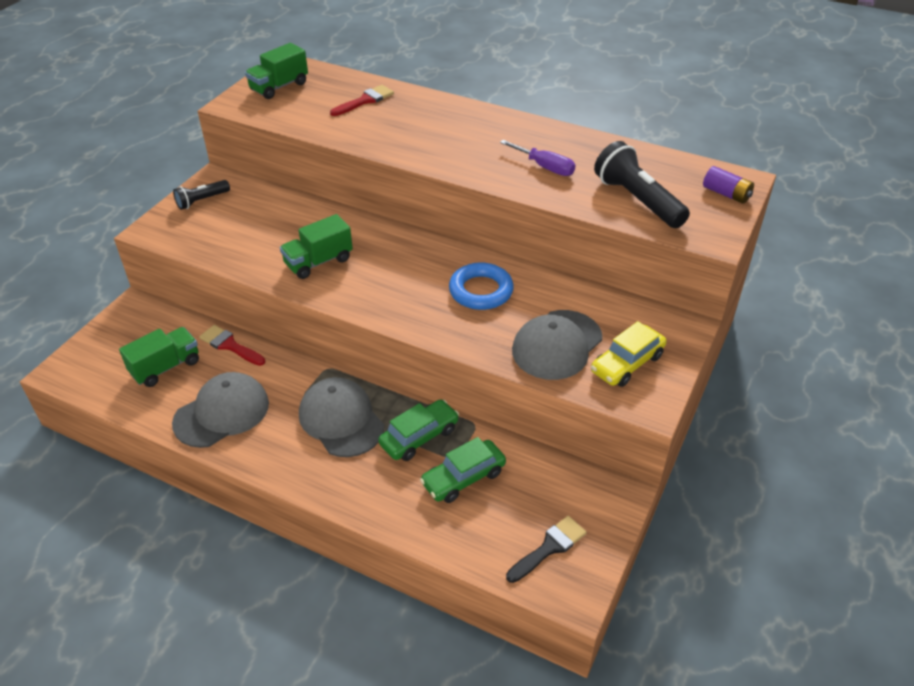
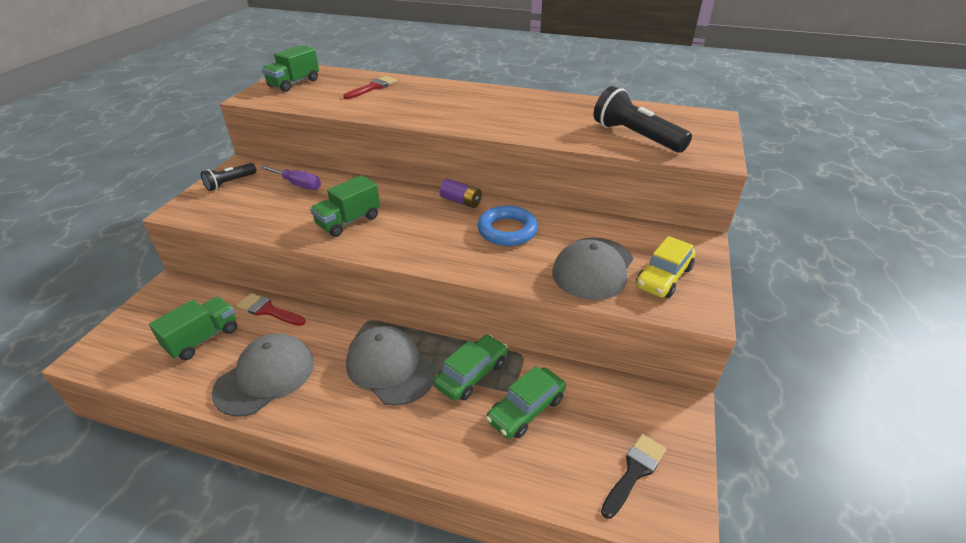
camera: 10 degrees left, 5 degrees down
(545, 167) = (545, 120): purple screwdriver -> purple screwdriver (298, 185)
(726, 194) = (706, 126): purple battery -> purple battery (461, 201)

